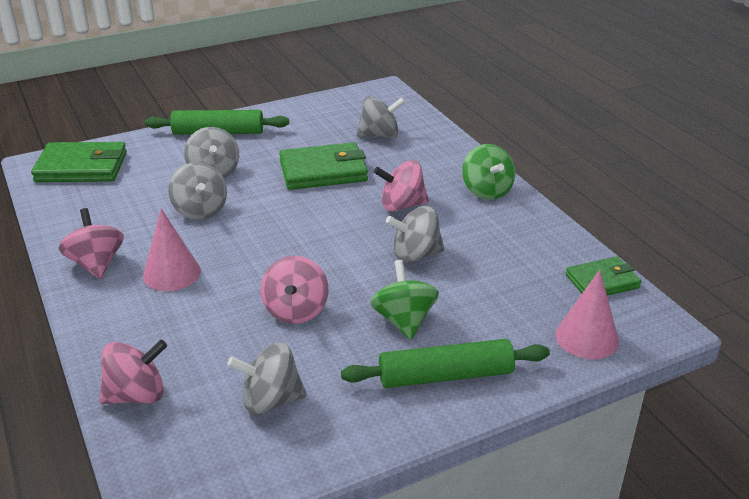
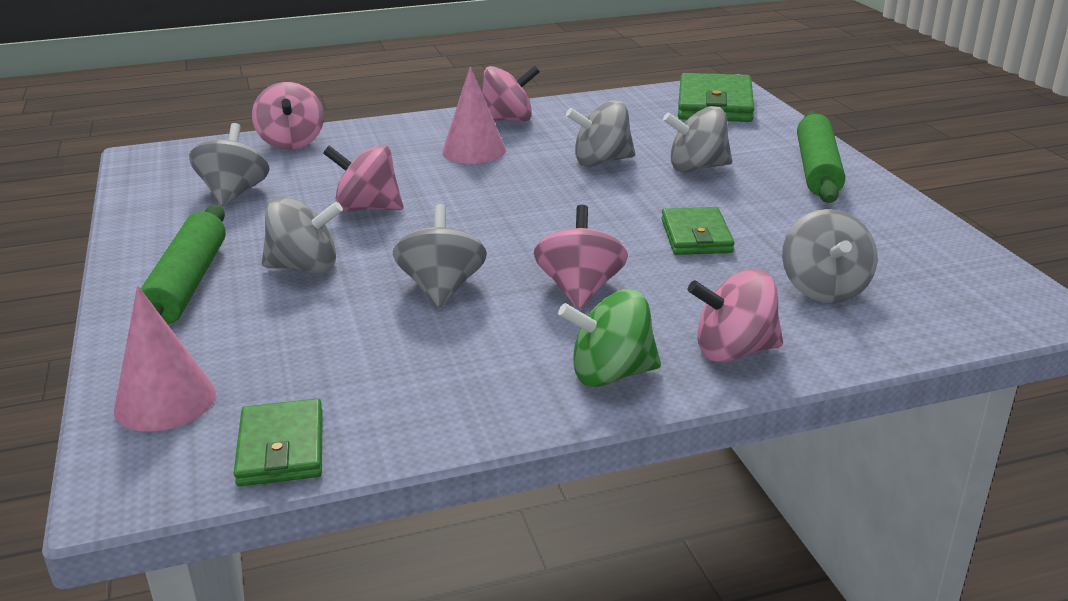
camera: 100 degrees right, 5 degrees down
(323, 171) = (696, 236): green wallet -> green wallet, size x0.62
(404, 320) = (305, 268): green spinning top -> grey spinning top
(451, 159) = (734, 351): none -> pink spinning top

